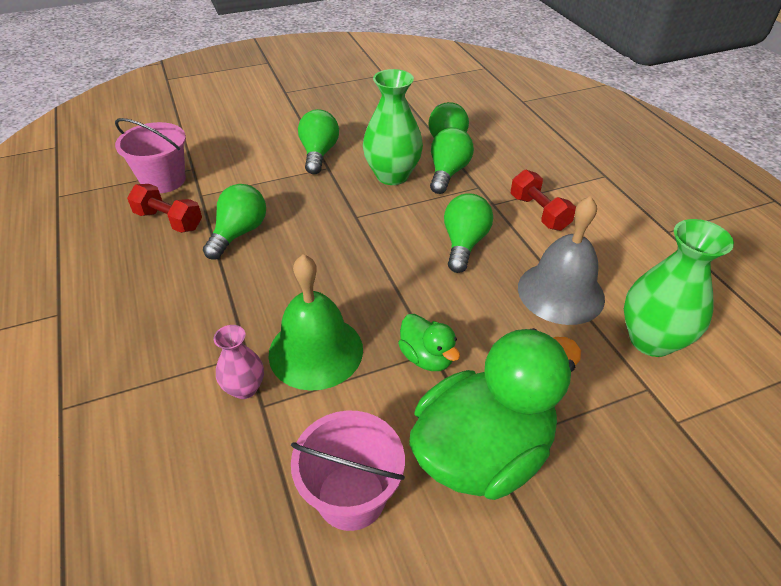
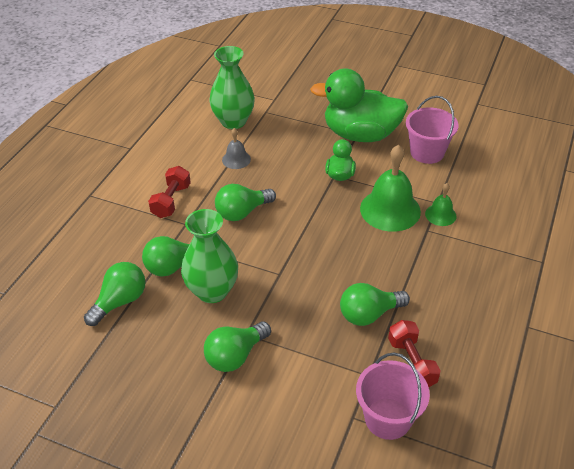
camera: 135 degrees left, 0 degrees up
(244, 388) = (440, 215): pink vase -> green bell
(561, 292) = (236, 159): grey bell -> grey bell, size x0.51

